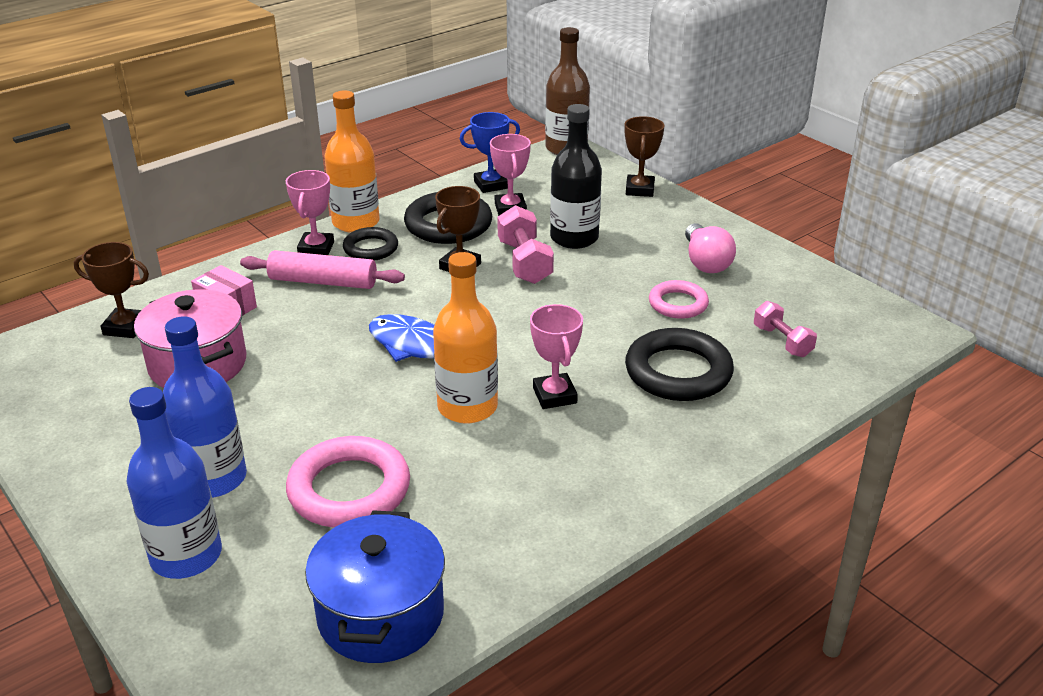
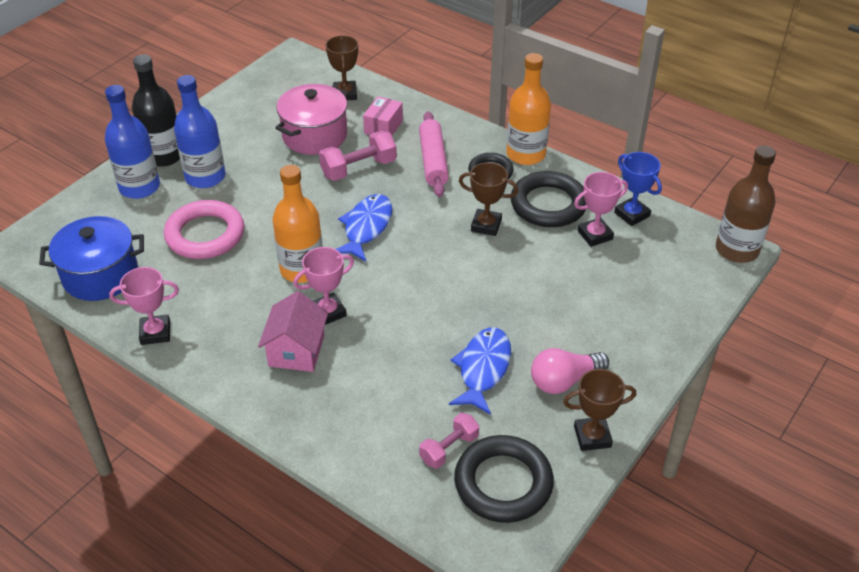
camera: 75 degrees right, 10 degrees up
(316, 249) = (477, 145): pink trophy -> pink trophy (155, 333)
(525, 262) = (509, 261): pink dumbbell -> pink dumbbell (359, 169)
(574, 238) = (564, 284): black bottle -> black bottle (164, 156)
(612, 428) = (296, 350): none -> pink house
(639, 189) = (681, 315): brown trophy -> brown trophy (592, 436)
(678, 304) = (483, 369): pink ring -> blue fish
(678, 372) = (380, 381): black ring -> black ring (503, 483)

